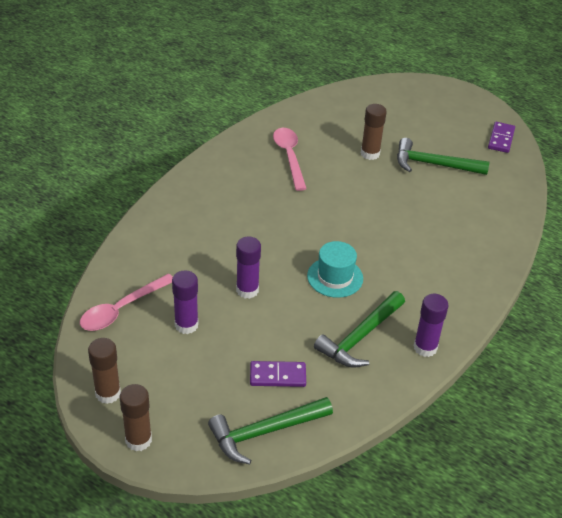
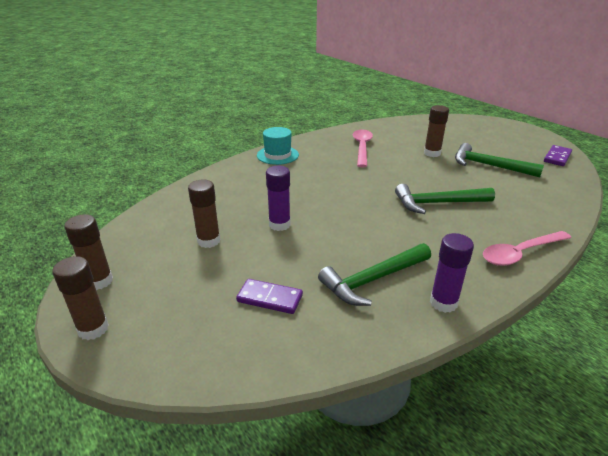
camera: 20 degrees right, 10 degrees down
(122, 309) = (162, 221): pink spoon -> pink spoon (520, 253)
(186, 325) = (208, 241): purple glue stick -> brown glue stick
(265, 432) = (226, 351): green hammer -> green hammer (438, 203)
(335, 277) = (367, 228): turquoise hat -> turquoise hat (277, 155)

